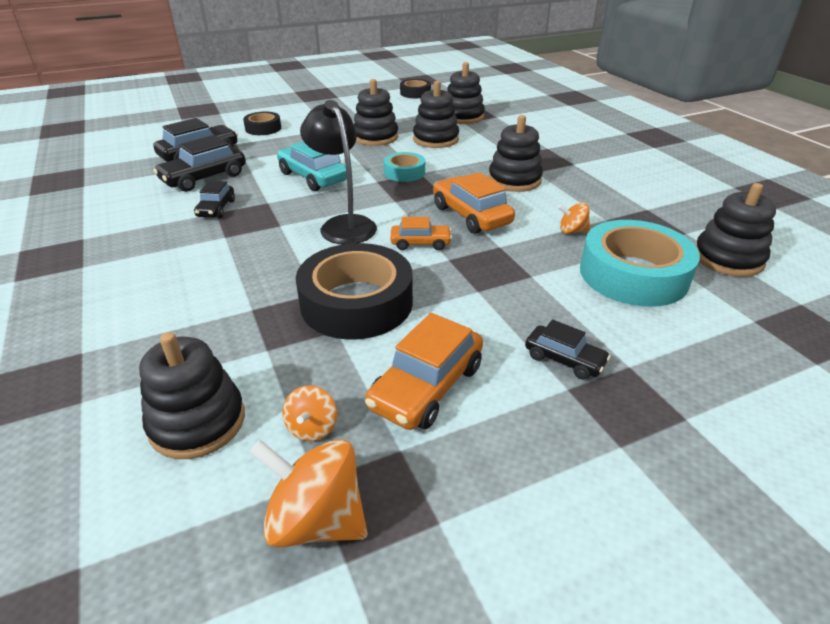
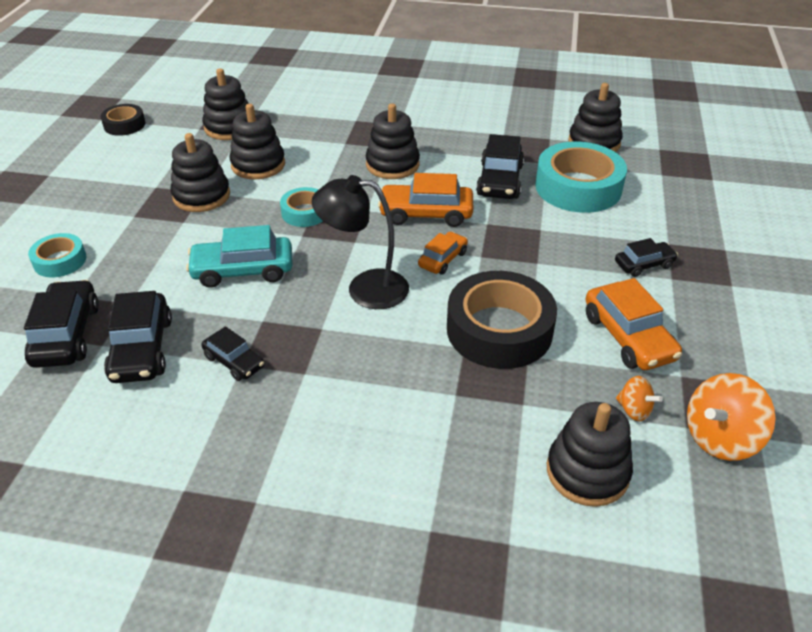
camera: 55 degrees left, 5 degrees up
(263, 128) = (60, 261): black tape -> turquoise tape
(572, 231) = (500, 181): orange spinning top -> black car

